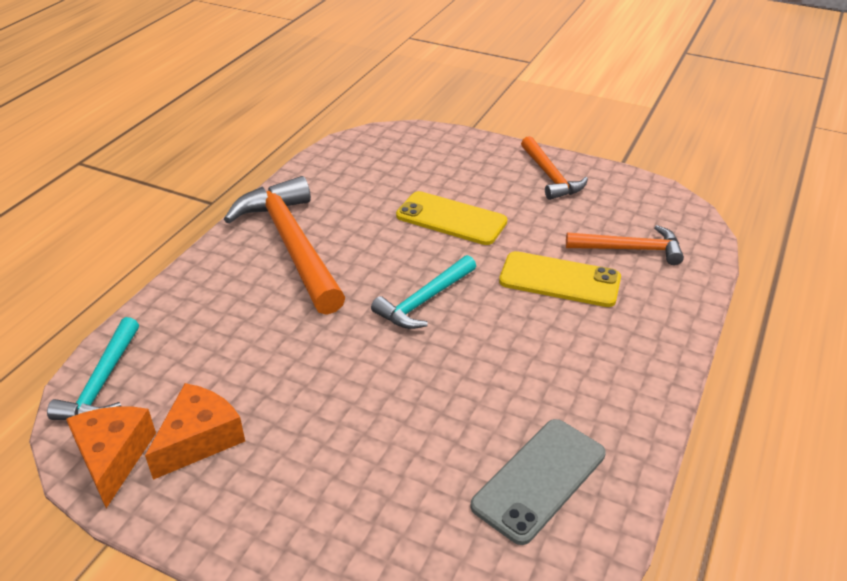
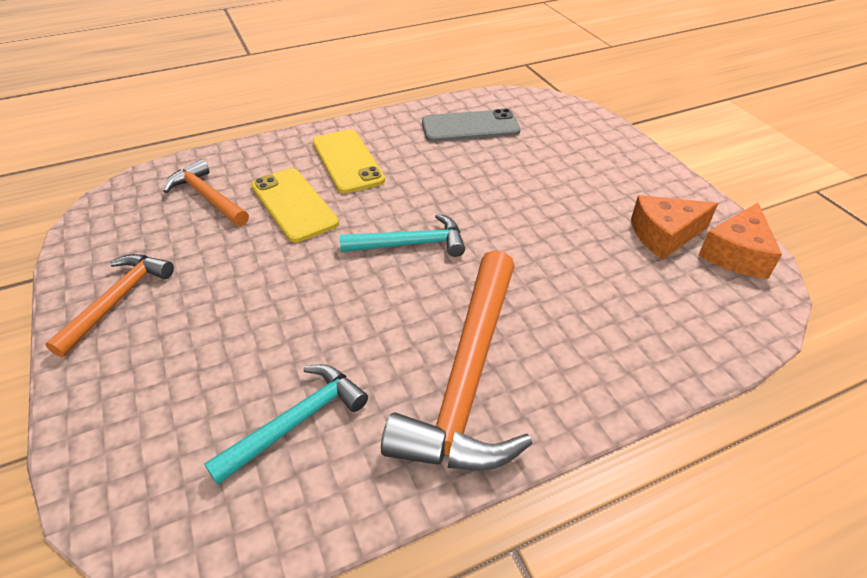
camera: 140 degrees left, 5 degrees up
(102, 383) = (740, 319): turquoise hammer -> turquoise hammer (297, 422)
(451, 219) = (281, 309): yellow phone -> yellow phone (347, 161)

